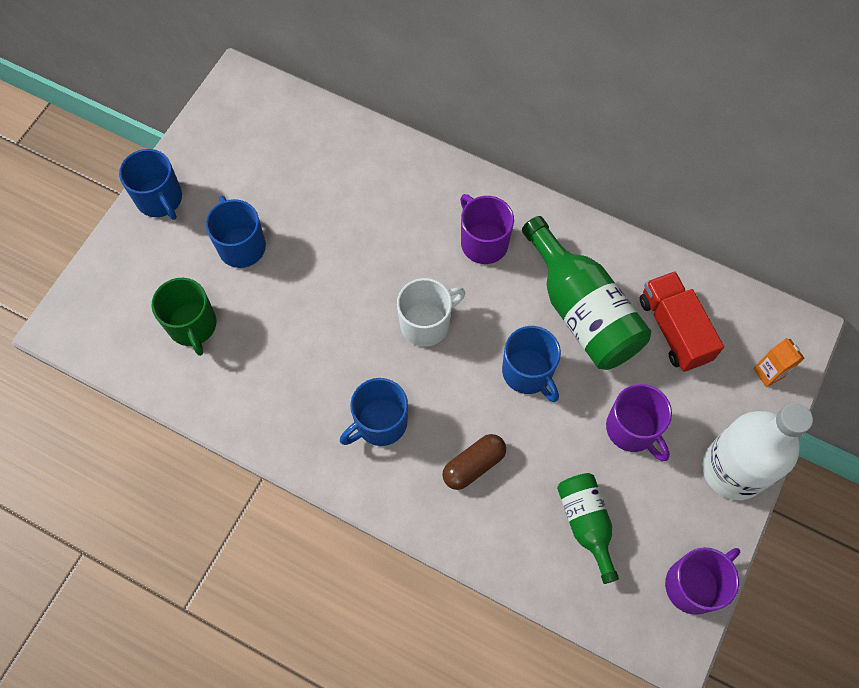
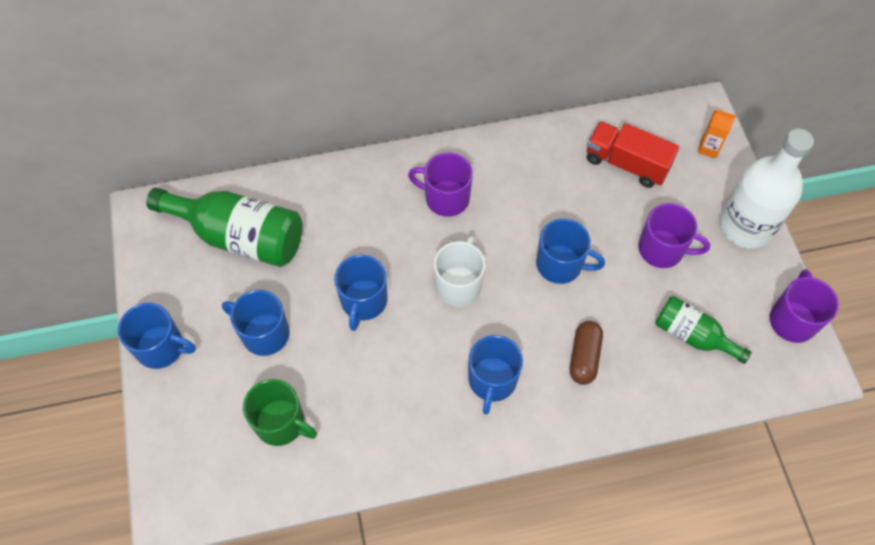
camera: 40 degrees left, 5 degrees down
(338, 278) = (363, 301): none -> blue mug
(582, 310) = (556, 195): green bottle -> green bottle (239, 236)

